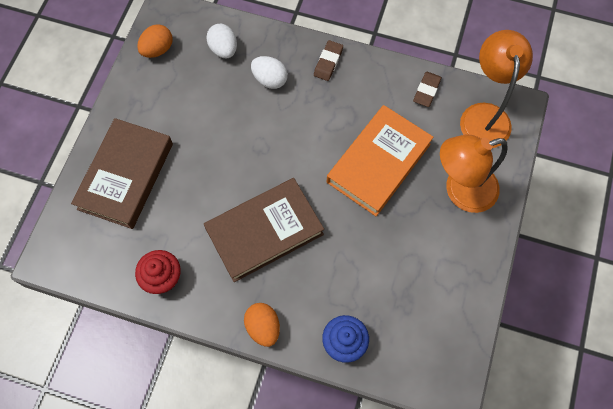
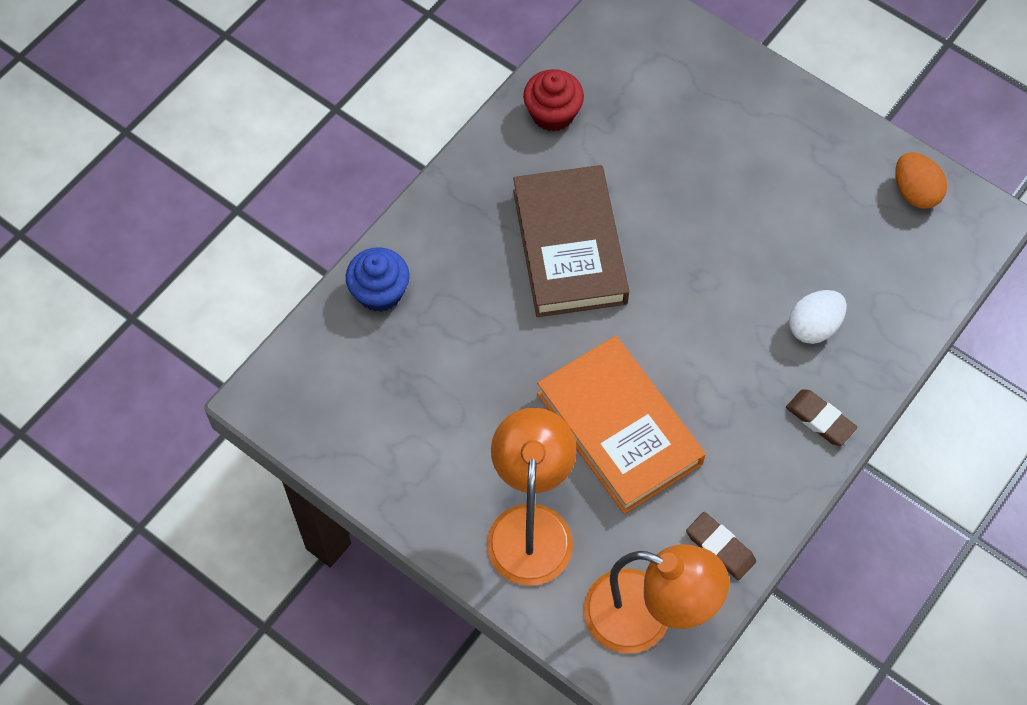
camera: 110 degrees right, 5 degrees down
(126, 176) = (715, 106): brown book -> none
(224, 49) = (889, 279): white egg -> none
(263, 327) = (440, 206): orange egg -> none

